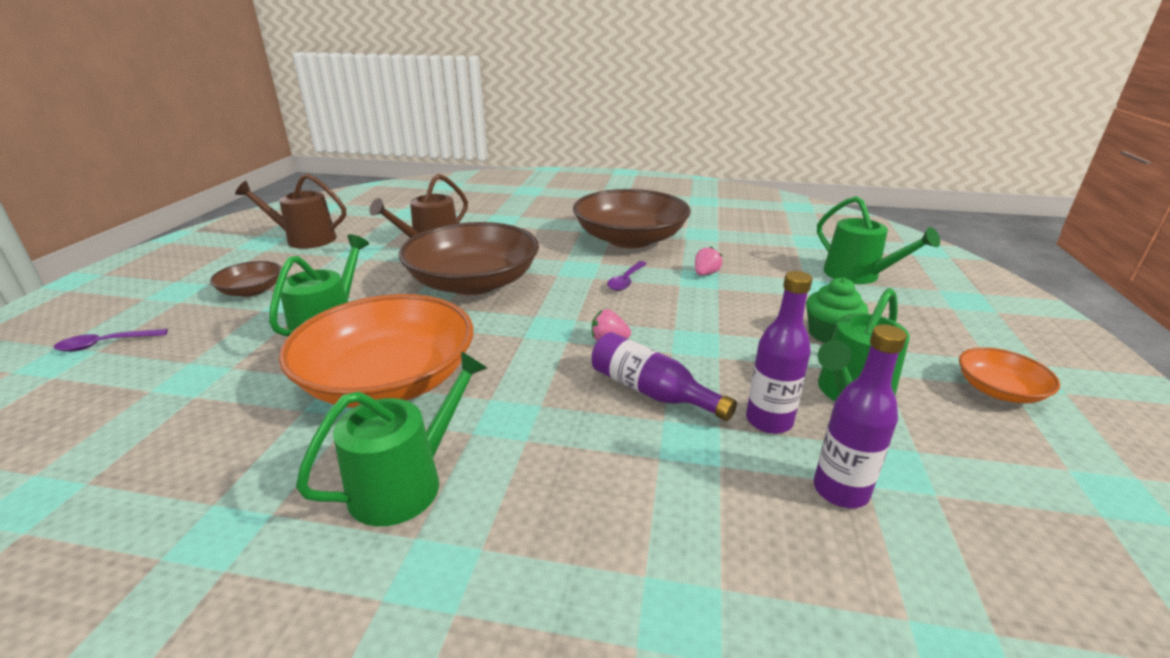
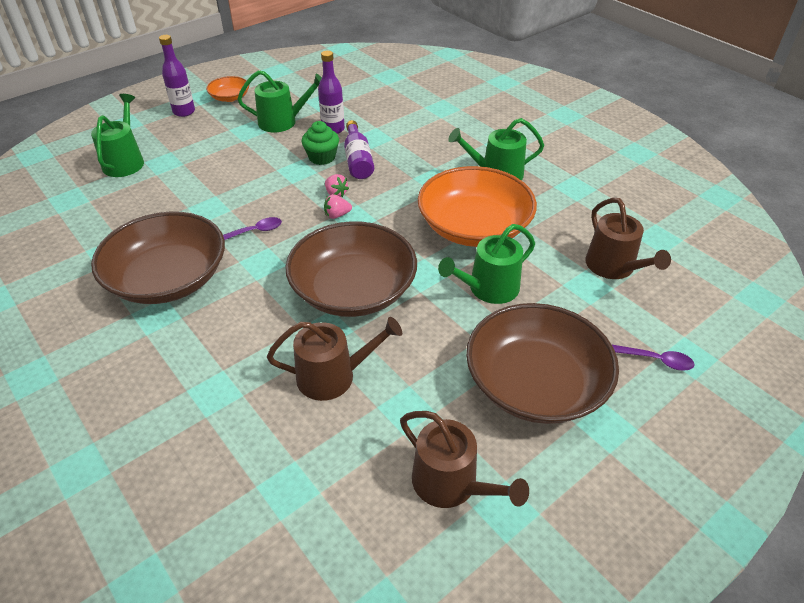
camera: 140 degrees left, 15 degrees up
(144, 416) = (614, 267): none -> brown watering can
(251, 291) = (535, 383): brown bowl -> brown bowl, size x2.15
(705, 274) = (197, 210): pink strawberry -> pink strawberry (337, 215)
(829, 334) = (230, 143): green cupcake -> green cupcake (322, 157)
(840, 491) = (351, 105): purple bottle -> purple bottle (184, 112)

